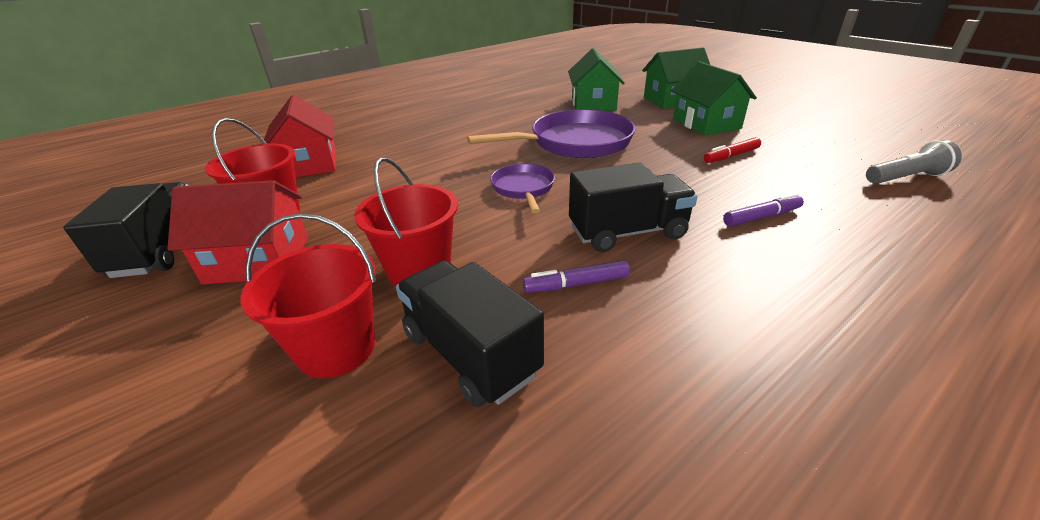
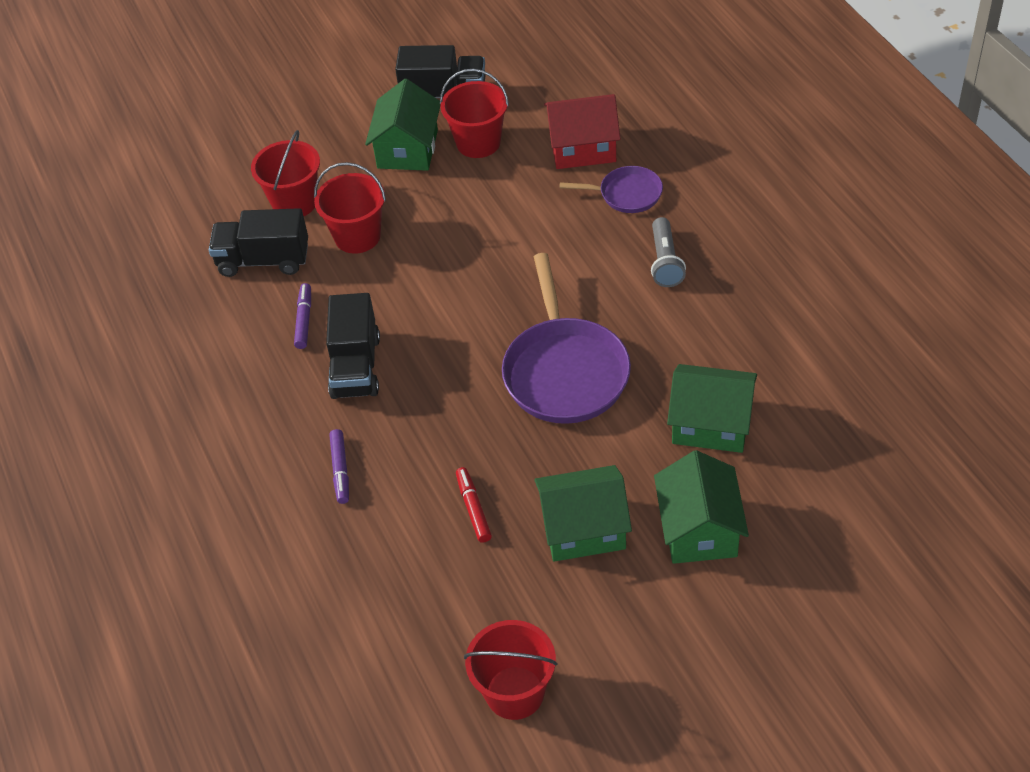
camera: 105 degrees right, 15 degrees up
(258, 260) = (407, 149): red house -> green house
(470, 353) = (263, 260): black truck -> black truck turned 150 degrees counterclockwise
(523, 188) = (462, 309): purple pan -> purple pan (626, 194)
(849, 127) = (515, 692): none -> red bucket
(906, 178) = (361, 642): grey flashlight -> grey flashlight (665, 262)

